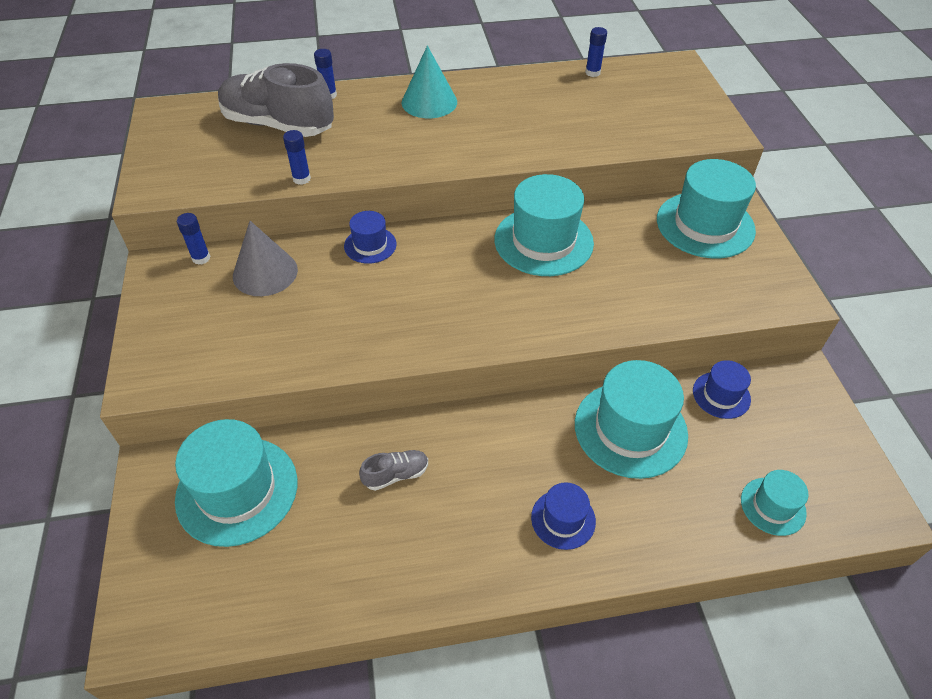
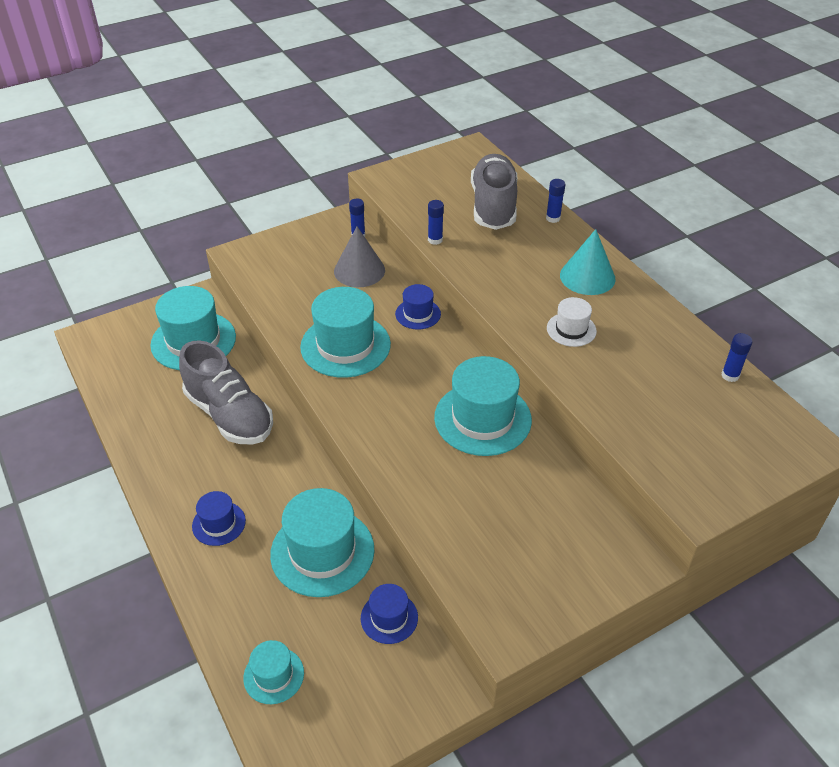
camera: 70 degrees right, 5 degrees down
(396, 475) = (229, 415): grey shoe -> grey shoe, size x2.29
(495, 132) = (571, 329): none -> white hat
(705, 225) = (581, 540): turquoise hat -> turquoise hat (345, 345)

